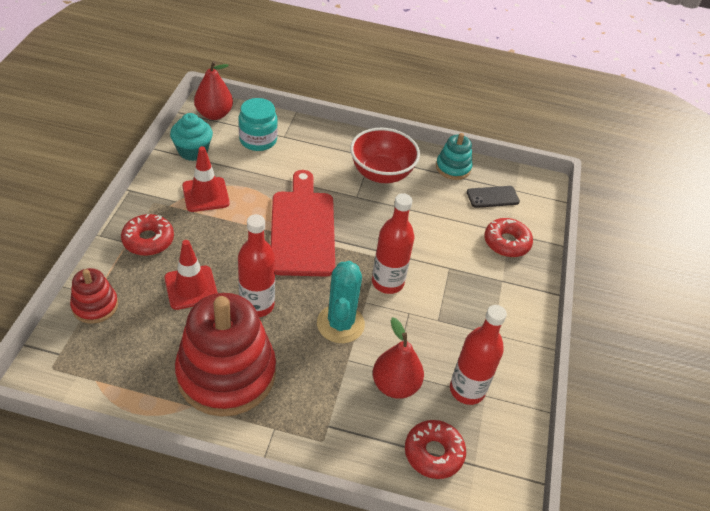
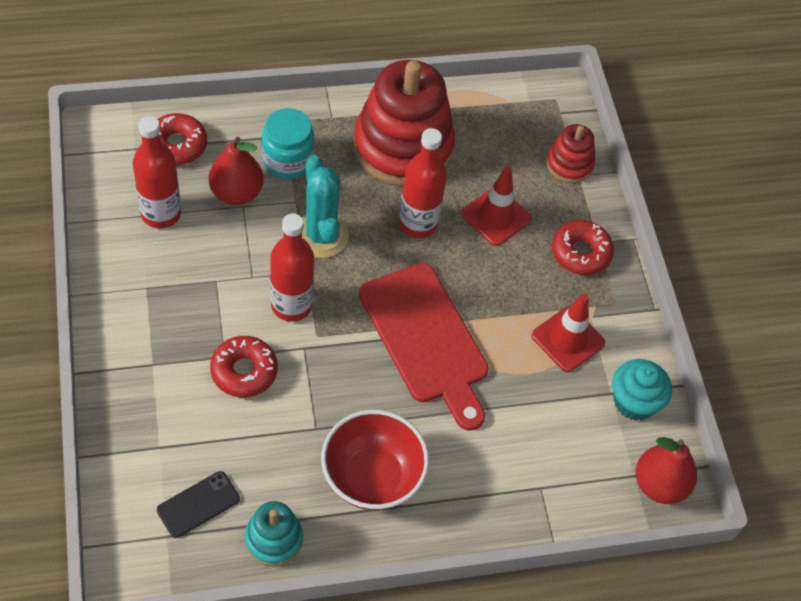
camera: 155 degrees right, 10 degrees up
(258, 140) = (569, 462): turquoise jar -> turquoise jar (288, 160)
(506, 242) = (159, 427): red donut -> red donut (244, 371)

